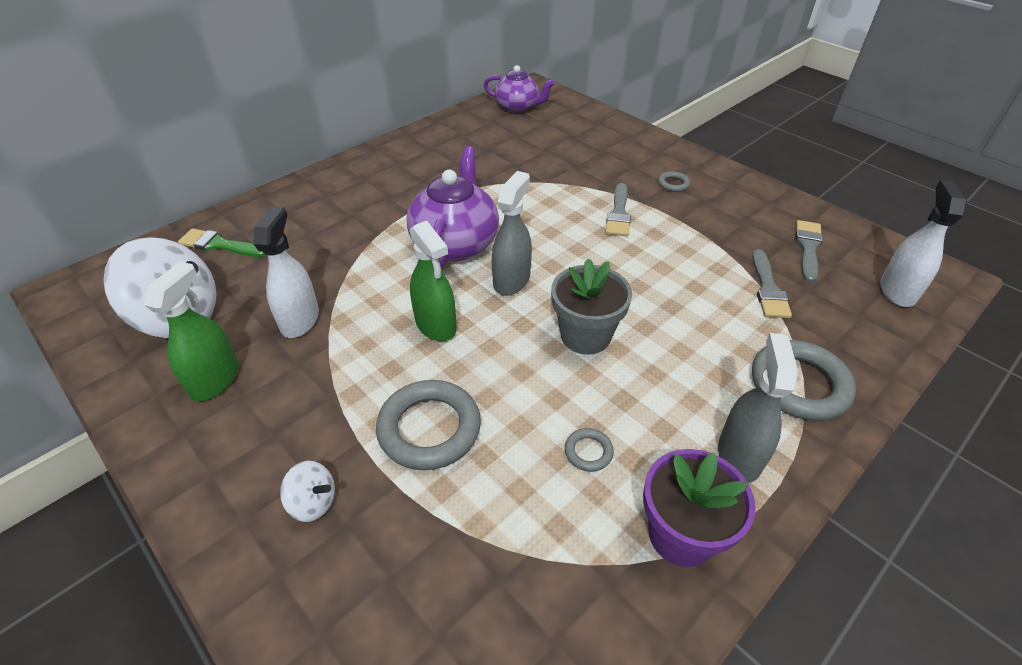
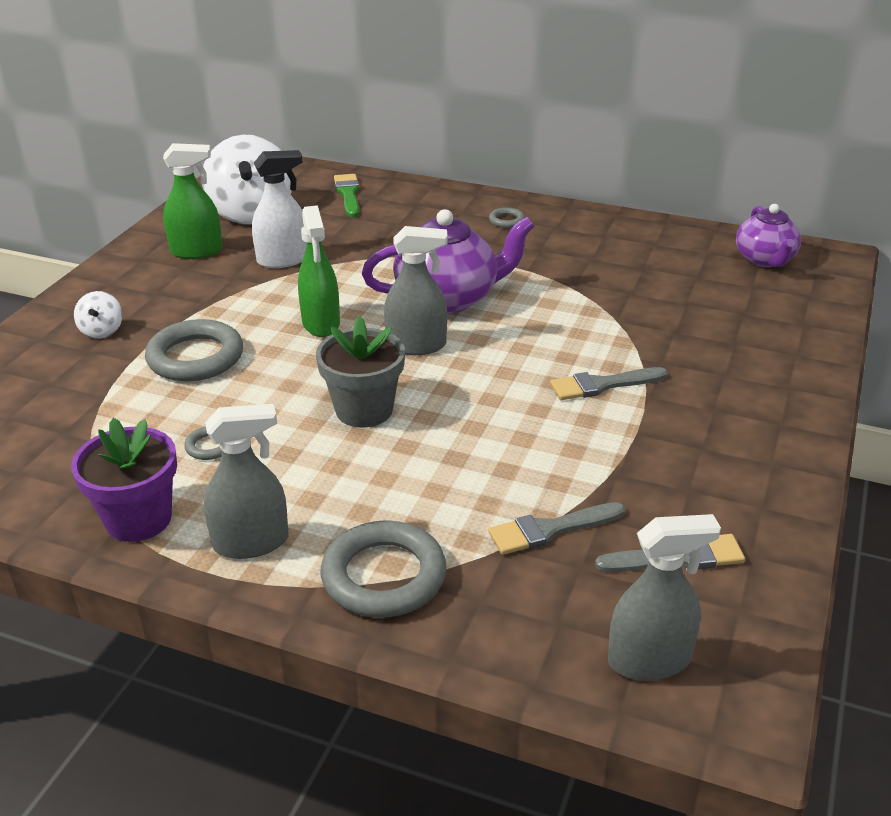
camera: 65 degrees right, 10 degrees down
(436, 325) = (321, 323): green spray bottle -> green spray bottle turned 45 degrees counterclockwise
(673, 184) = (716, 413): grey ring -> grey ring (506, 220)
(897, 291) = (649, 660): white spray bottle -> grey spray bottle

